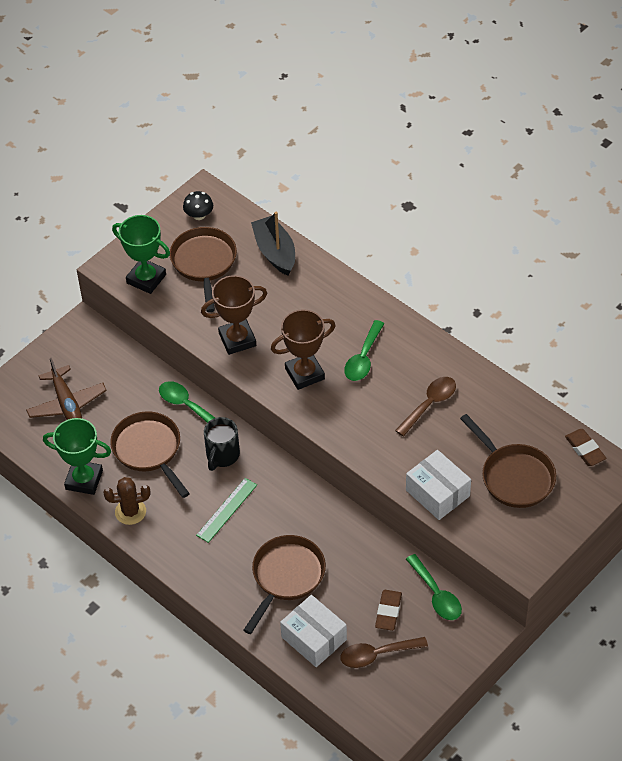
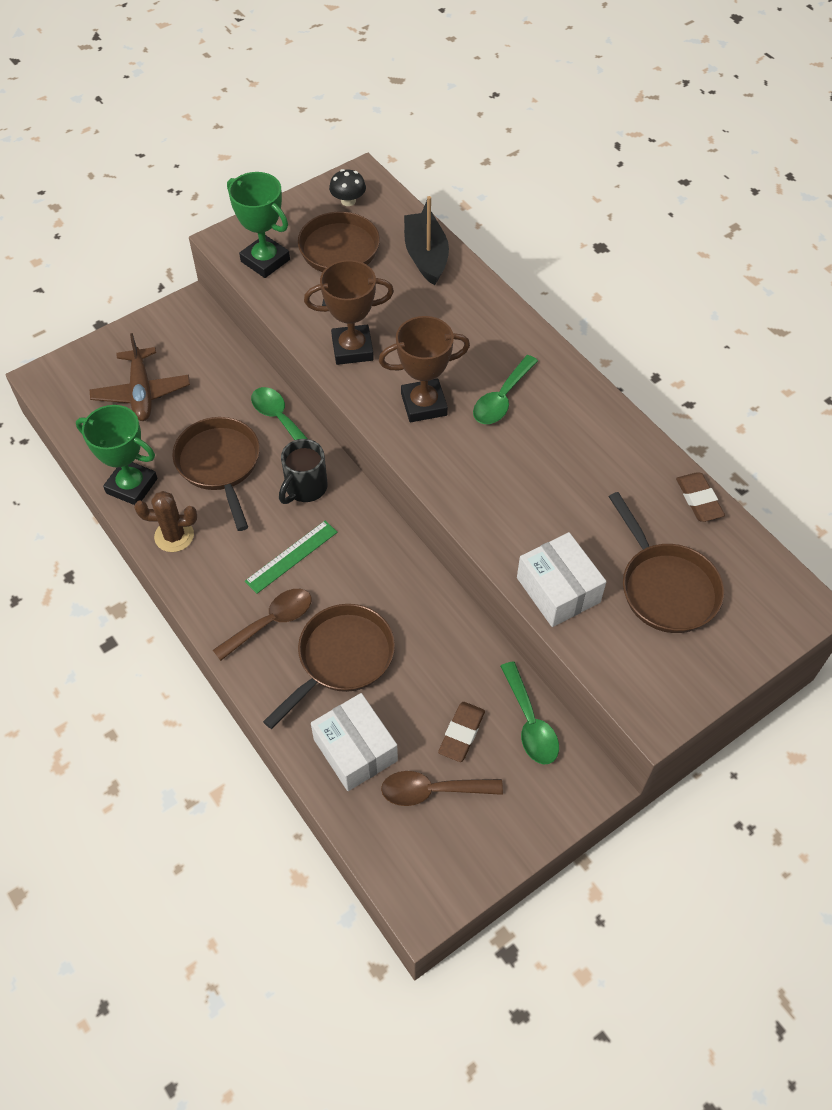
camera: 10 degrees right, 5 degrees up
(429, 404) = (573, 471): brown spoon -> brown spoon (271, 622)
(585, 449) = (768, 569): brown eraser -> brown eraser (699, 499)

